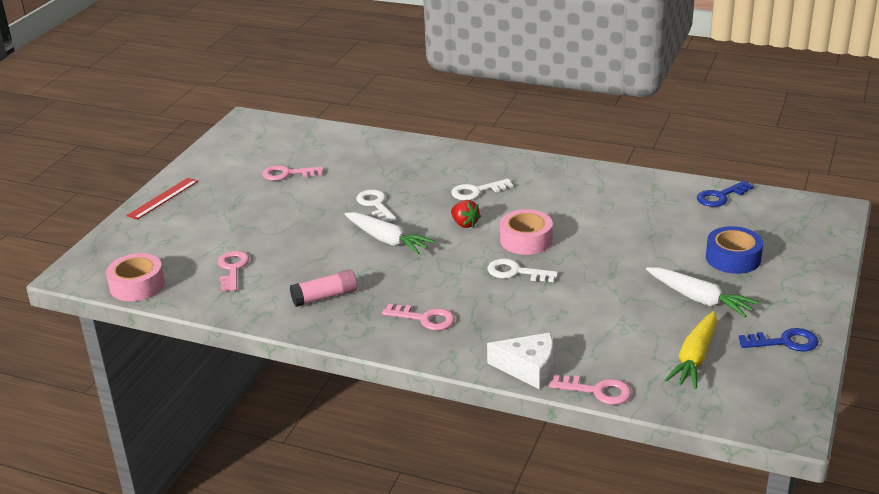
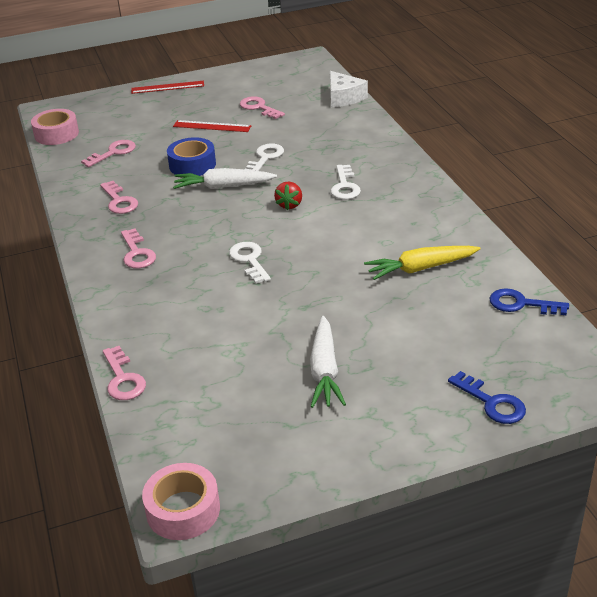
camera: 50 degrees right, 5 degrees up
(277, 206) = (212, 126): none -> red ruler
(325, 297) = (119, 201): pink glue stick -> pink key
(387, 240) = (223, 186): white carrot -> white carrot turned 90 degrees clockwise
(476, 191) = (345, 186): white key -> white key turned 120 degrees counterclockwise
(526, 240) = (303, 242): pink tape -> pink tape (183, 510)
(528, 368) = (120, 330): white cheese -> white cheese (344, 97)
(694, 358) = (226, 409): yellow carrot -> yellow carrot (420, 268)
(733, 258) = (420, 359): blue tape -> blue tape (192, 165)
(785, 342) = (313, 453): blue key -> blue key (492, 402)

